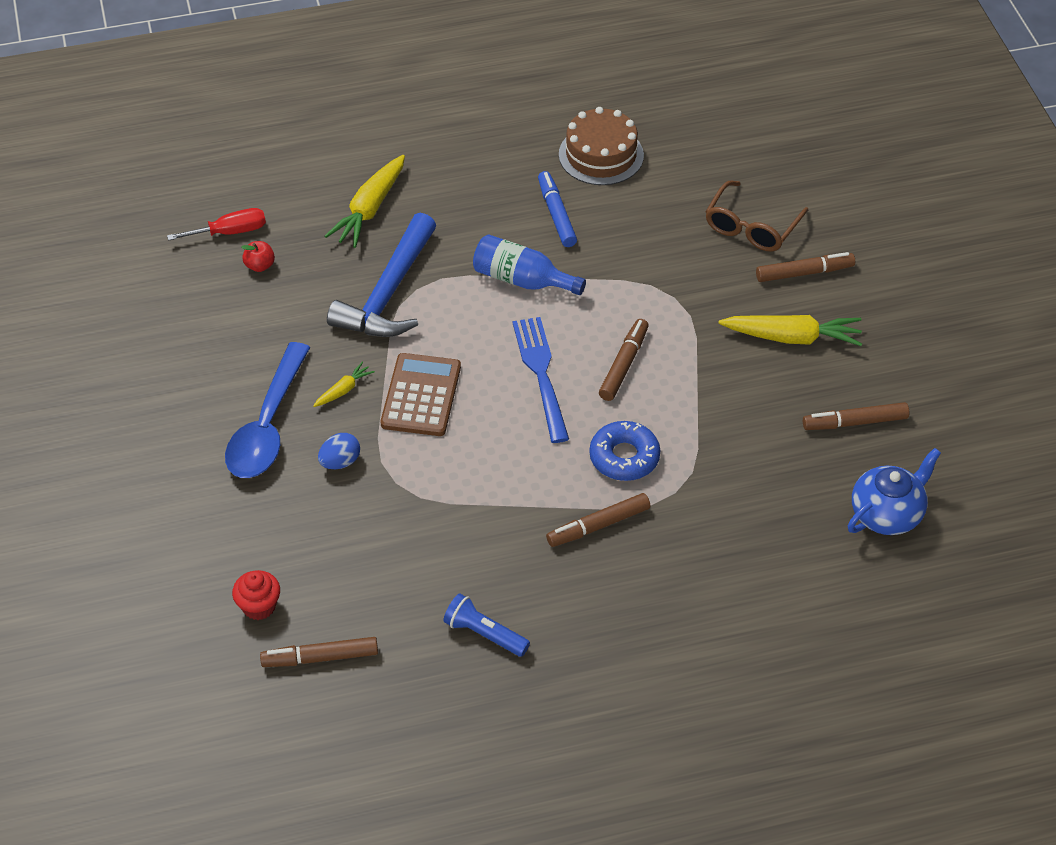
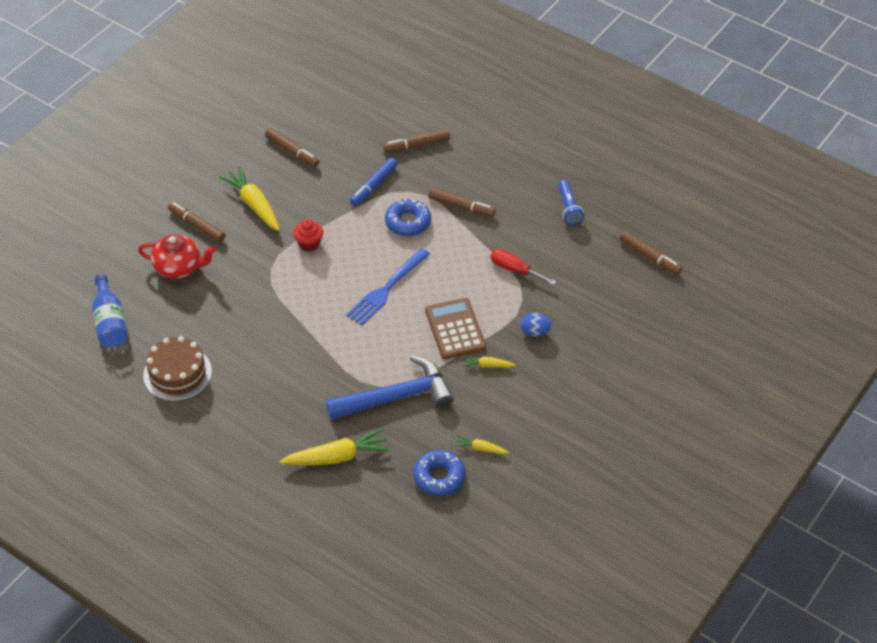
camera: 130 degrees left, 0 degrees up
(230, 232) = (428, 515): red screwdriver -> red screwdriver (514, 270)
(253, 316) = (481, 449): none -> yellow carrot
(259, 606) = (652, 300): red cupcake -> red cupcake (309, 244)
(260, 266) = (439, 477): red apple -> blue donut
(268, 425) = (546, 381): blue spoon -> none
(421, 395) = (455, 329): brown calculator -> brown calculator turned 105 degrees clockwise
(522, 280) = (323, 342): blue bottle -> blue bottle (110, 322)
(556, 214) = (253, 361): blue marker -> blue marker (374, 186)
(623, 365) = (344, 260): brown marker -> brown marker (417, 145)
(751, 227) = (179, 267): brown glasses -> red teapot
(887, 514) = (341, 112): blue teapot -> none

